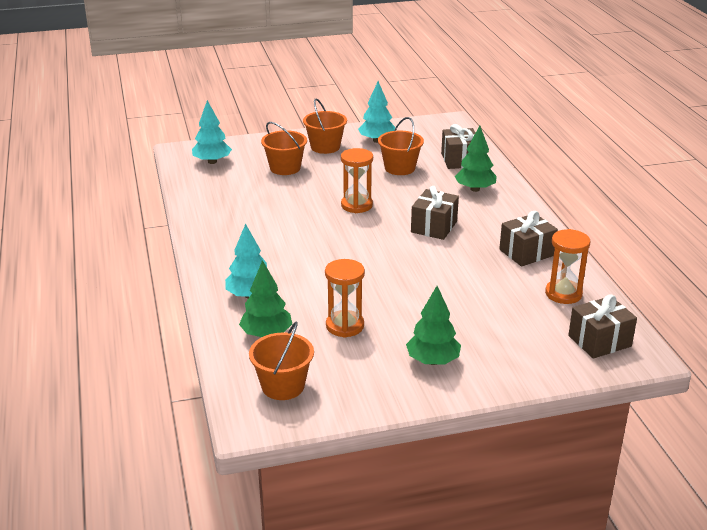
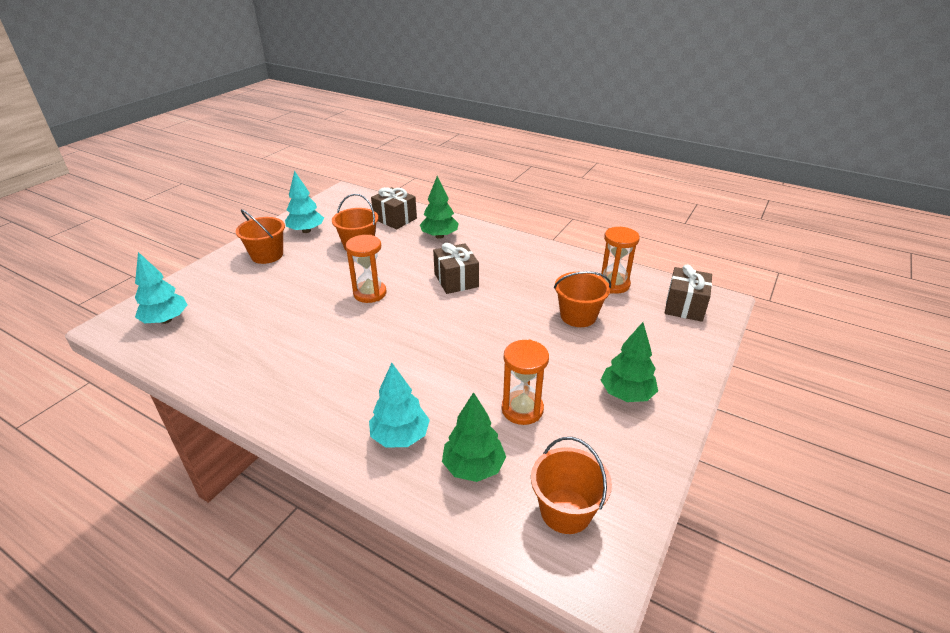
camera: 45 degrees left, 5 degrees up
(285, 168) = (255, 291): orange bucket -> orange bucket (578, 316)
(526, 252) = (545, 267): brown gift -> none

